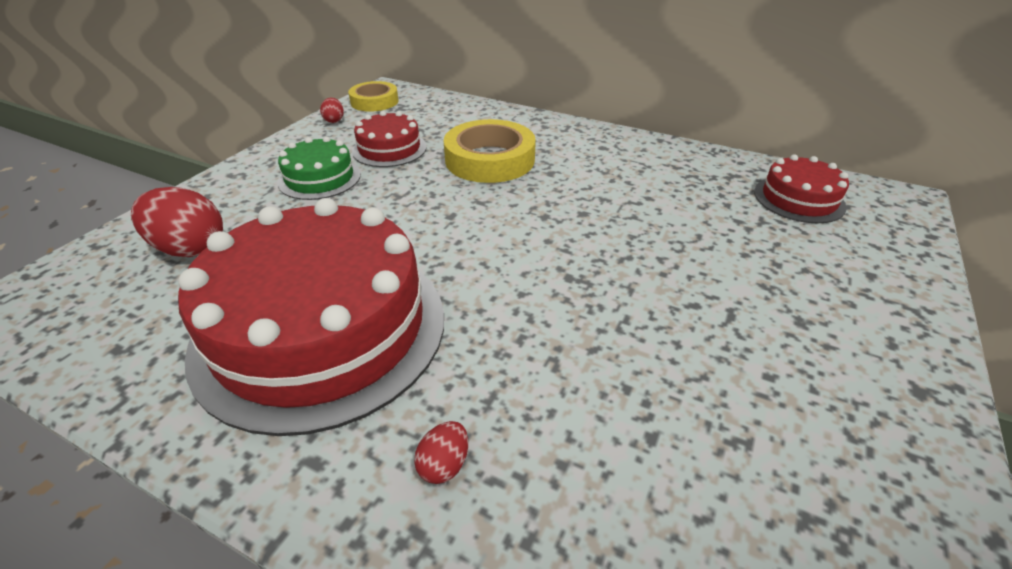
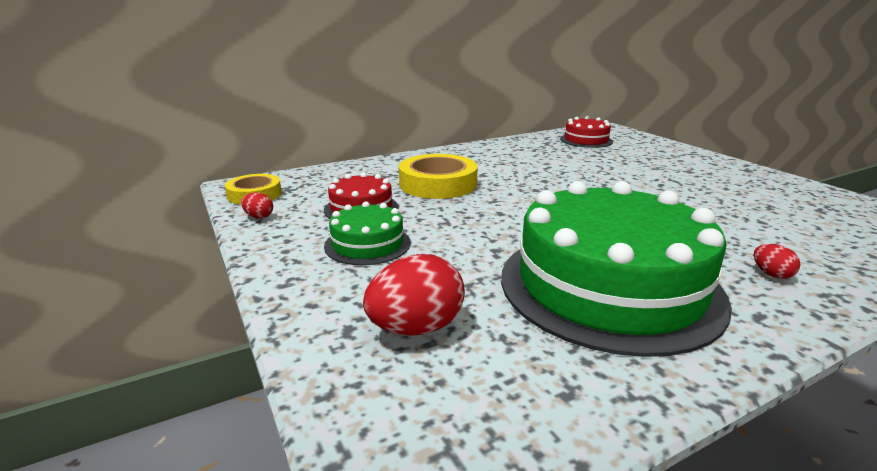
camera: 55 degrees left, 15 degrees down
(321, 329) = (609, 286): red cake -> green cake

